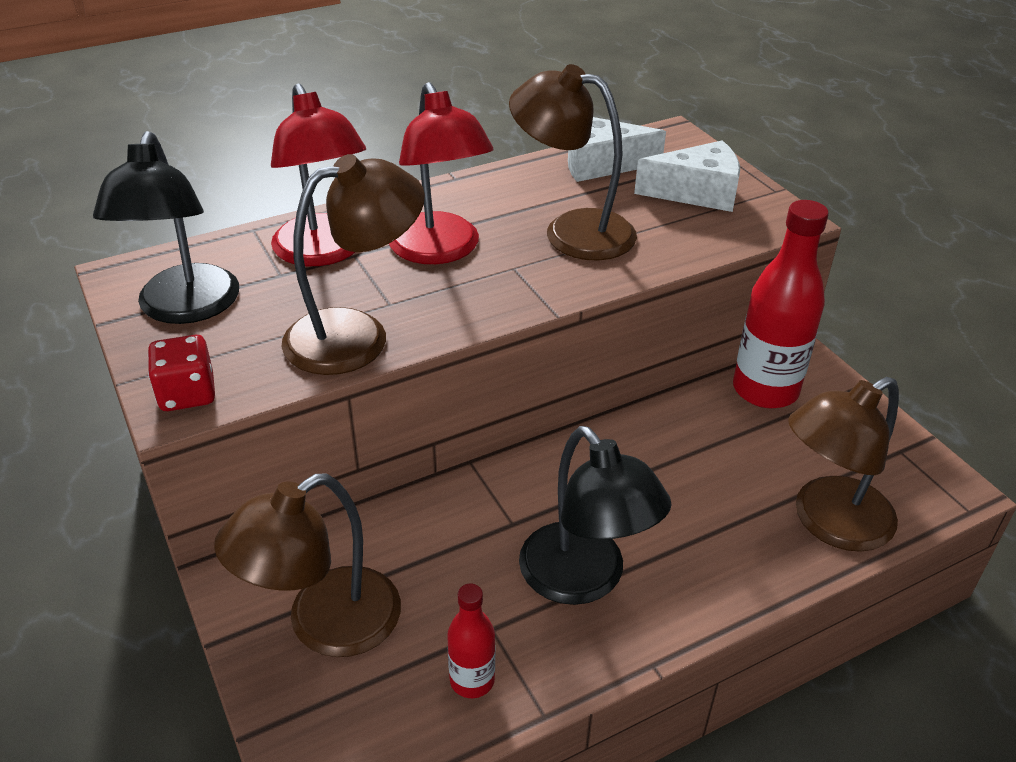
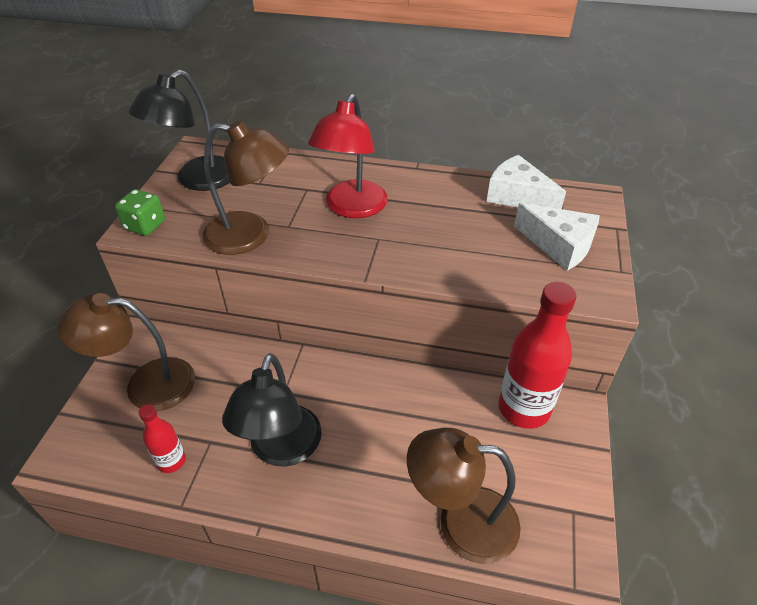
camera: 40 degrees right, 5 degrees up
(187, 394) = (145, 225): red dice -> green dice
(324, 252) = (293, 180): red lamp -> none
(572, 231) = (441, 232): brown lamp -> none

